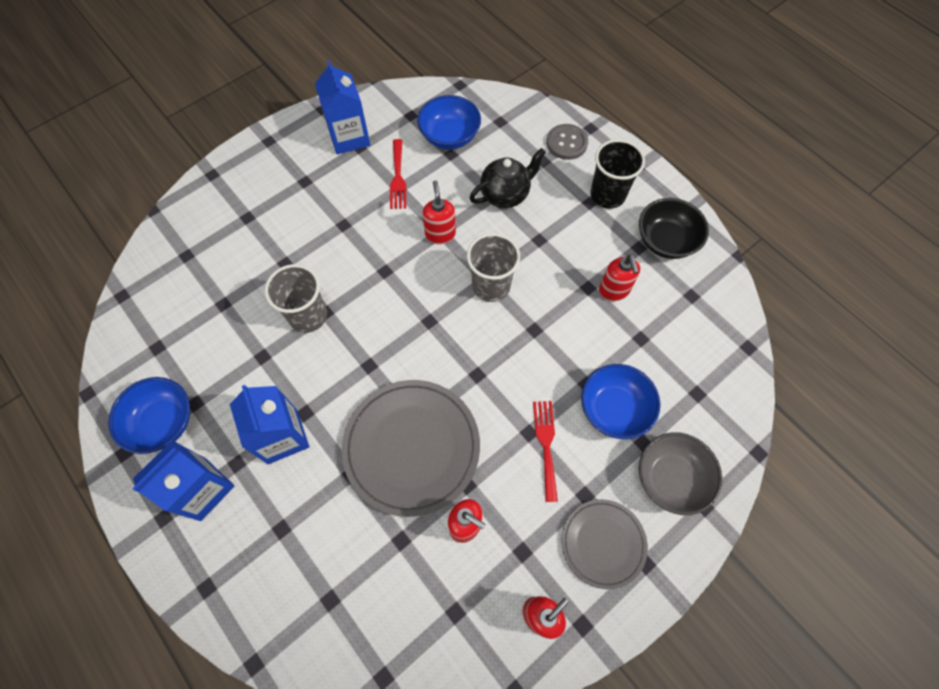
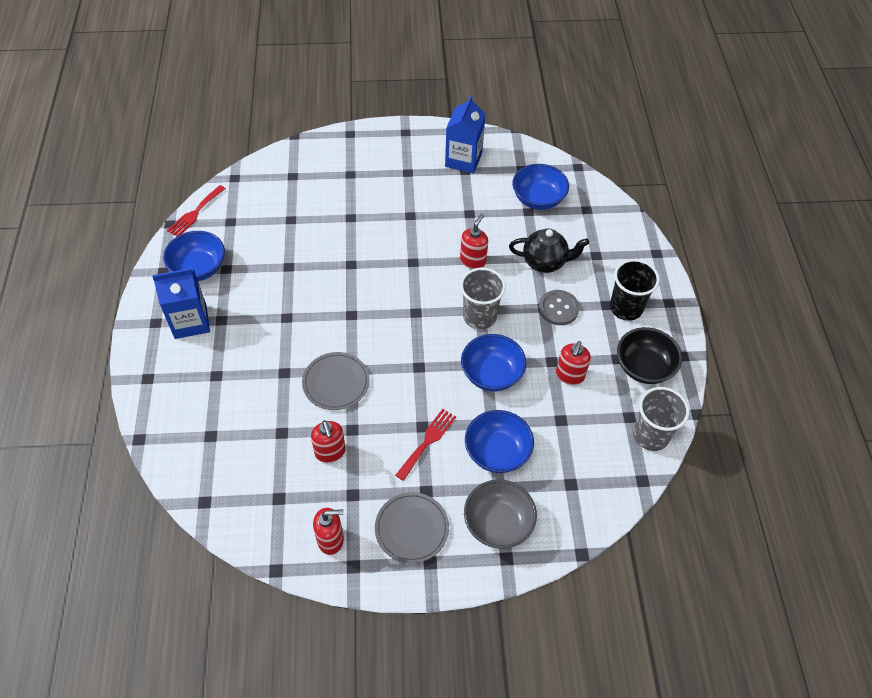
camera: 35 degrees right, 10 degrees down
(282, 436) = (261, 322): blue carton -> none
(308, 316) = (338, 259): grey cup -> grey cup (651, 435)
(398, 177) = (475, 206): red fork -> red fork (195, 213)
(411, 447) = (336, 382): grey plate -> grey plate, size x0.59
(547, 335) = (491, 374): none -> blue bowl
(567, 143) = (626, 253): grey button -> grey button (558, 308)

